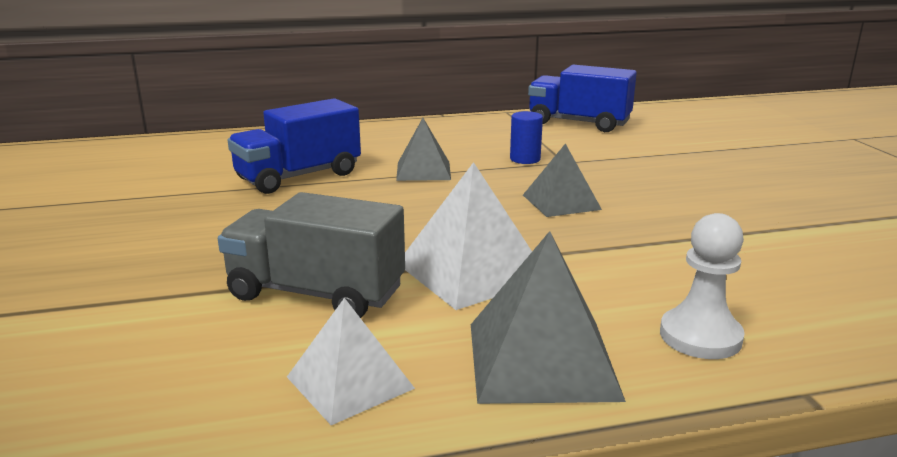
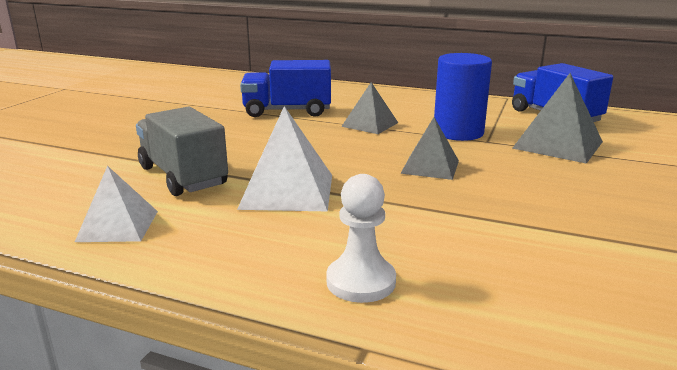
camera: 35 degrees right, 0 degrees up
(525, 159) = (458, 132): blue cylinder -> blue cylinder, size x1.93
(541, 360) = (231, 254): grey pyramid -> grey pyramid (557, 145)

